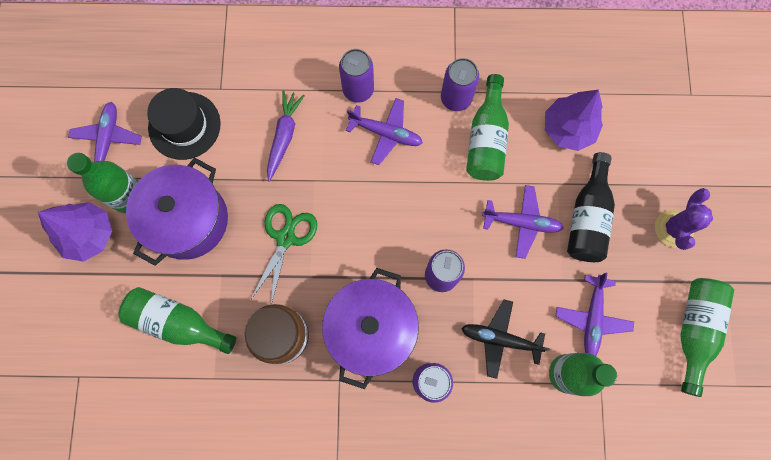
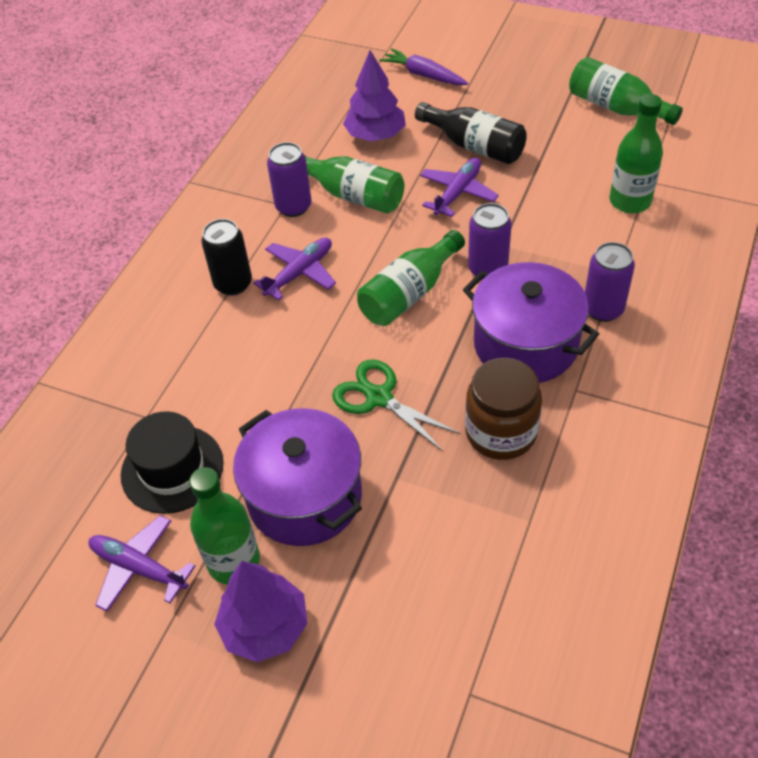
camera: 65 degrees left, 25 degrees down
(178, 322) = (439, 543): green bottle -> green bottle (409, 293)
(284, 137) = (249, 367): purple carrot -> purple carrot (424, 75)
(358, 90) = (233, 284): purple can -> black can
(500, 339) = (576, 241): black plane -> none
(592, 318) = (579, 169): purple plane -> none
(673, 228) = (512, 94): purple cactus -> none

